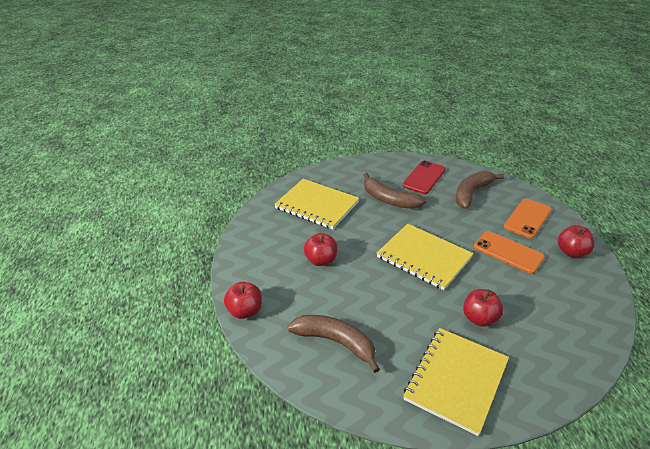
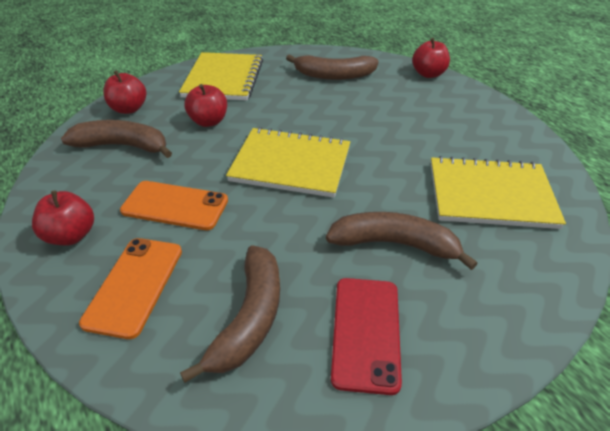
camera: 155 degrees right, 5 degrees up
(321, 260) = (407, 128): red apple -> red apple (129, 109)
(555, 314) = (123, 146): none -> brown banana

